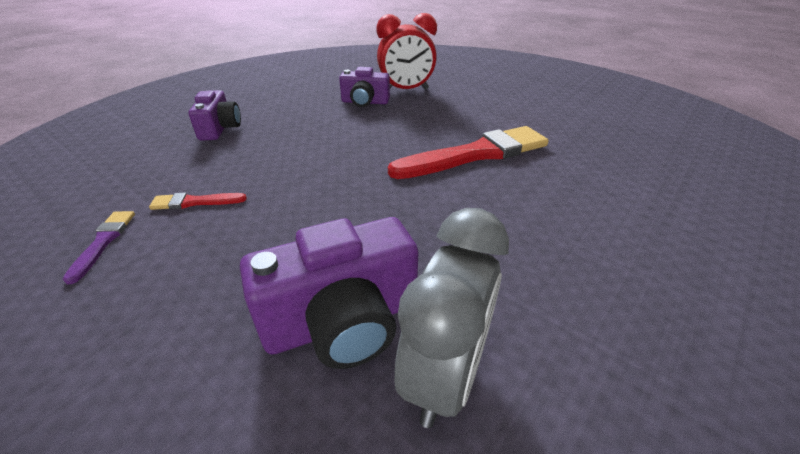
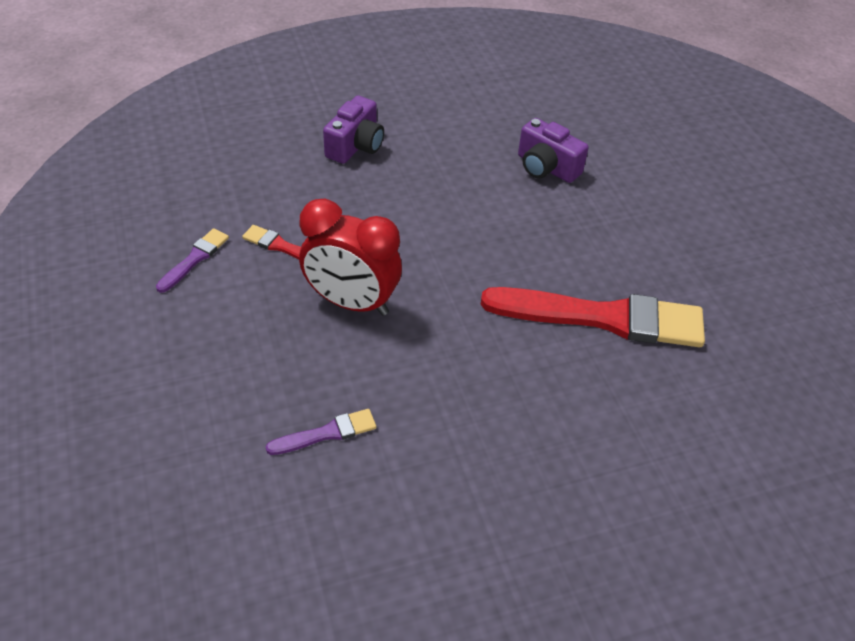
camera: 30 degrees right, 10 degrees up
(343, 322) = (326, 433): purple camera -> purple brush
(406, 90) = (618, 166): red clock -> red clock (351, 303)
(445, 376) = (366, 515): grey clock -> none

